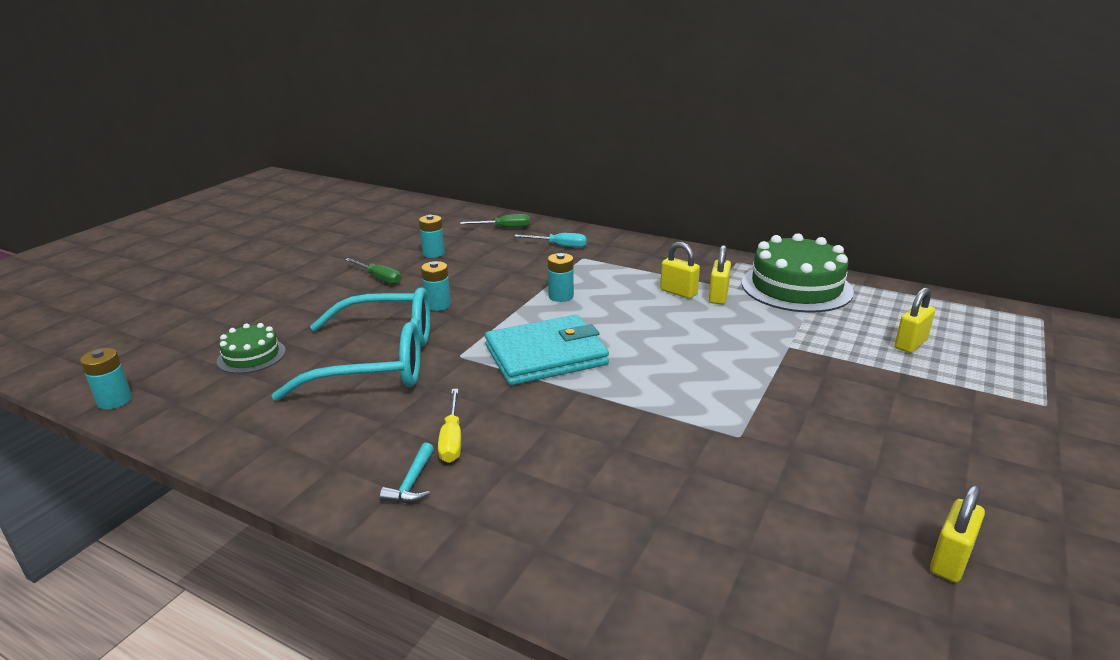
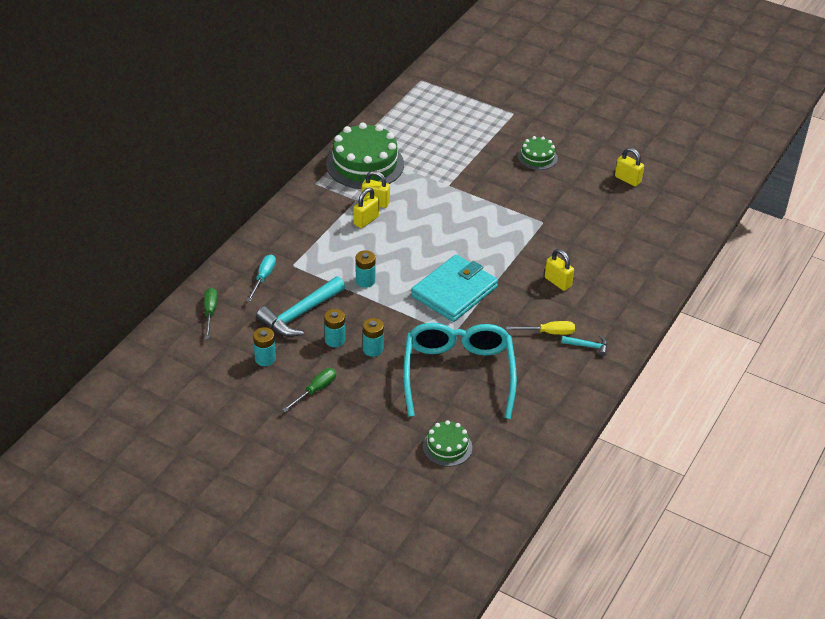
camera: 90 degrees left, 15 degrees up
(114, 400) = (507, 509): turquoise battery -> turquoise battery (335, 340)
(501, 265) = (300, 314): none -> turquoise hammer
(546, 355) = (454, 291): turquoise wallet -> turquoise wallet turned 60 degrees clockwise
(910, 344) = (448, 138): yellow padlock -> yellow padlock (558, 282)
(930, 431) = (537, 157): none -> green cake

